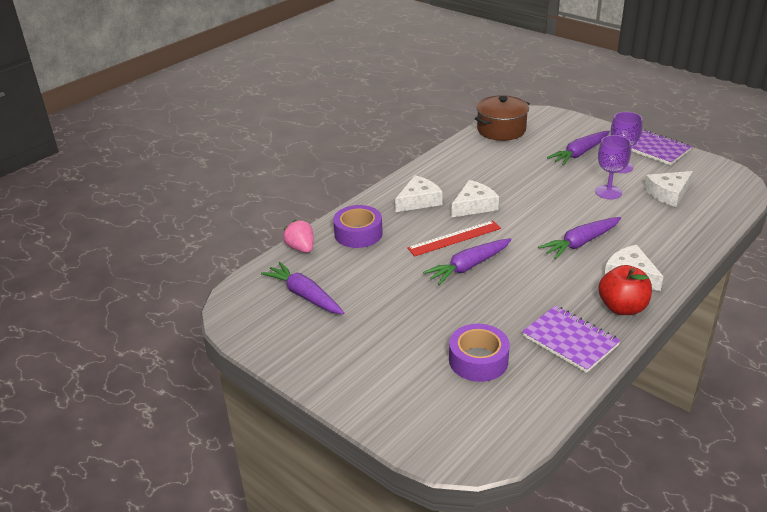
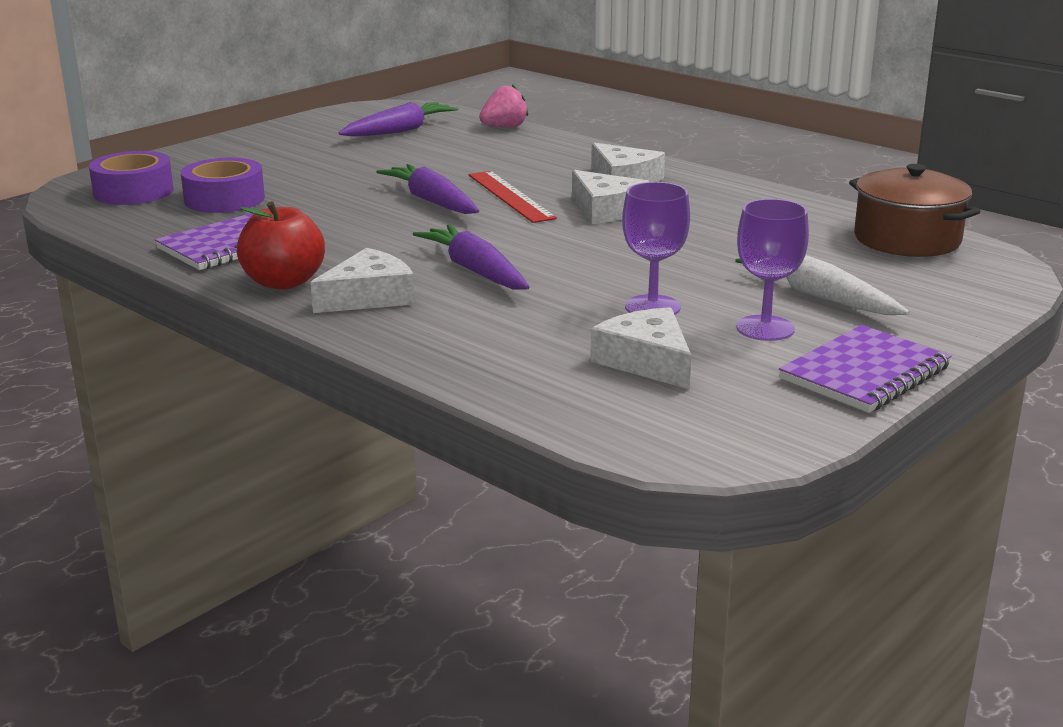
camera: 90 degrees right, 10 degrees down
(358, 234) = (534, 150): purple tape -> purple tape (133, 192)
(580, 153) = (819, 297): purple carrot -> white carrot

